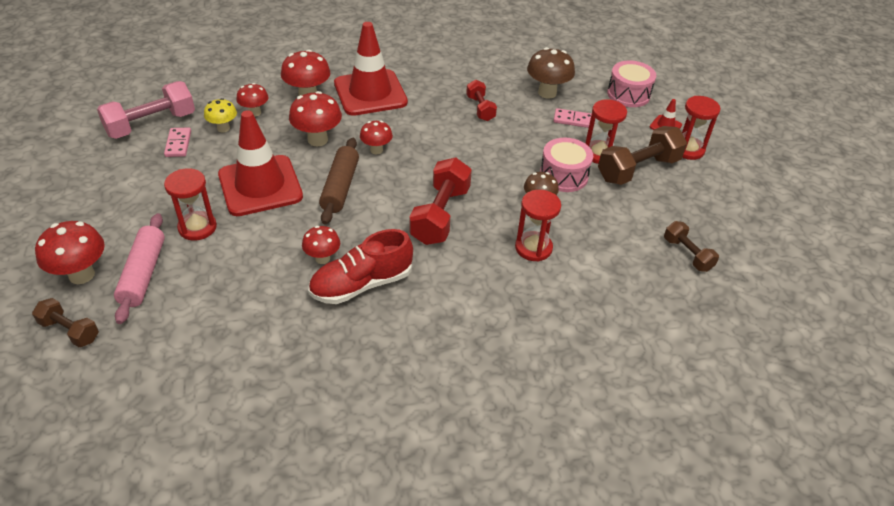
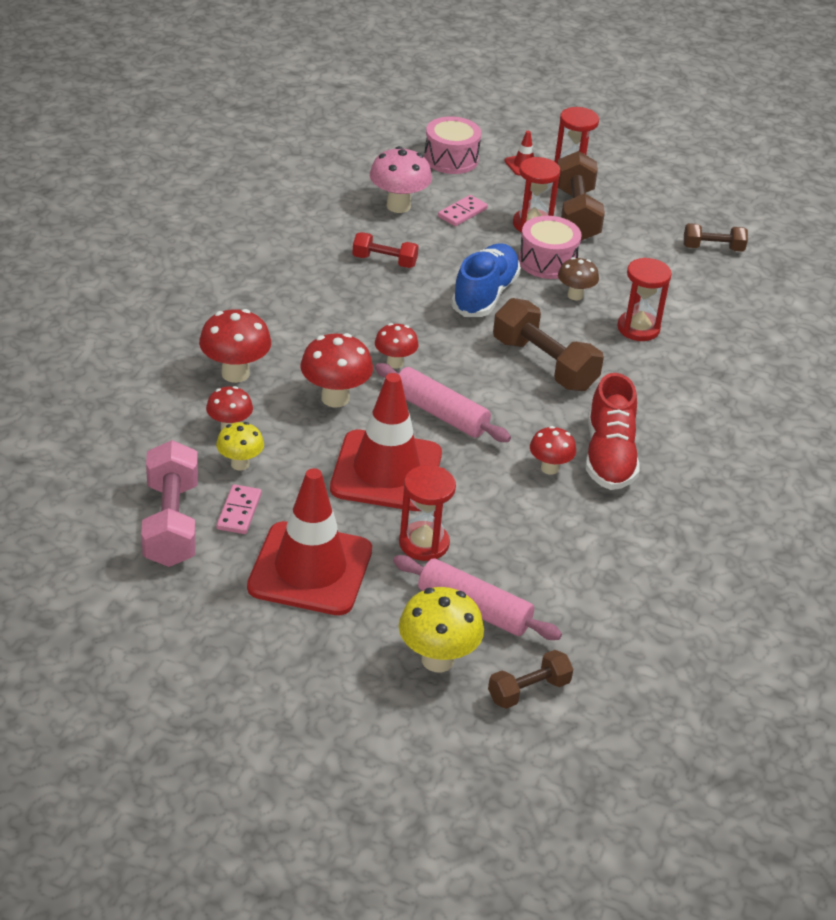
camera: 60 degrees left, 5 degrees down
(81, 275) = (437, 659): red mushroom -> yellow mushroom
(178, 144) = (239, 512): pink domino -> pink domino turned 75 degrees clockwise
(340, 187) = (440, 413): brown rolling pin -> pink rolling pin
(370, 93) = (276, 324): red traffic cone -> red traffic cone (310, 569)
(440, 215) = (544, 364): red dumbbell -> brown dumbbell
(491, 161) = (485, 295): none -> blue shoe
(547, 93) = (398, 206): brown mushroom -> pink mushroom

